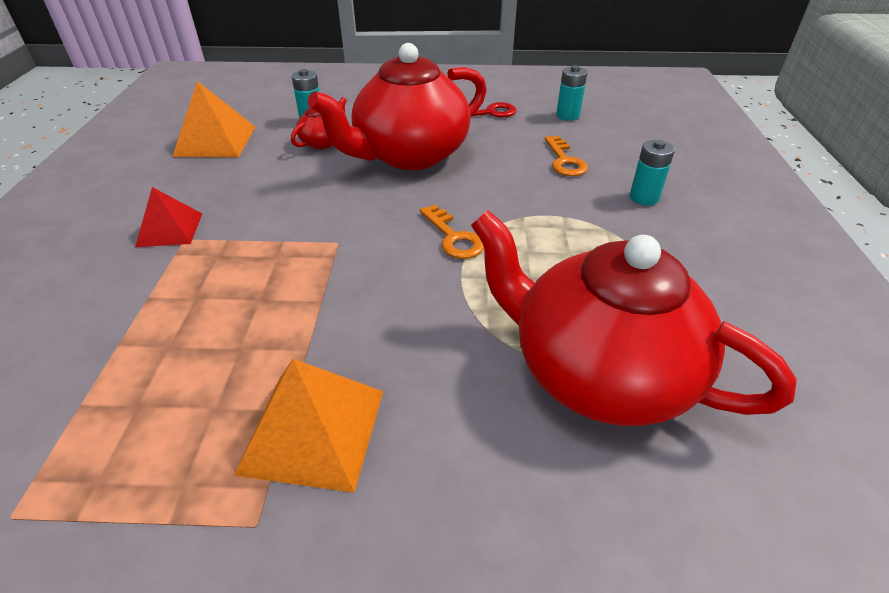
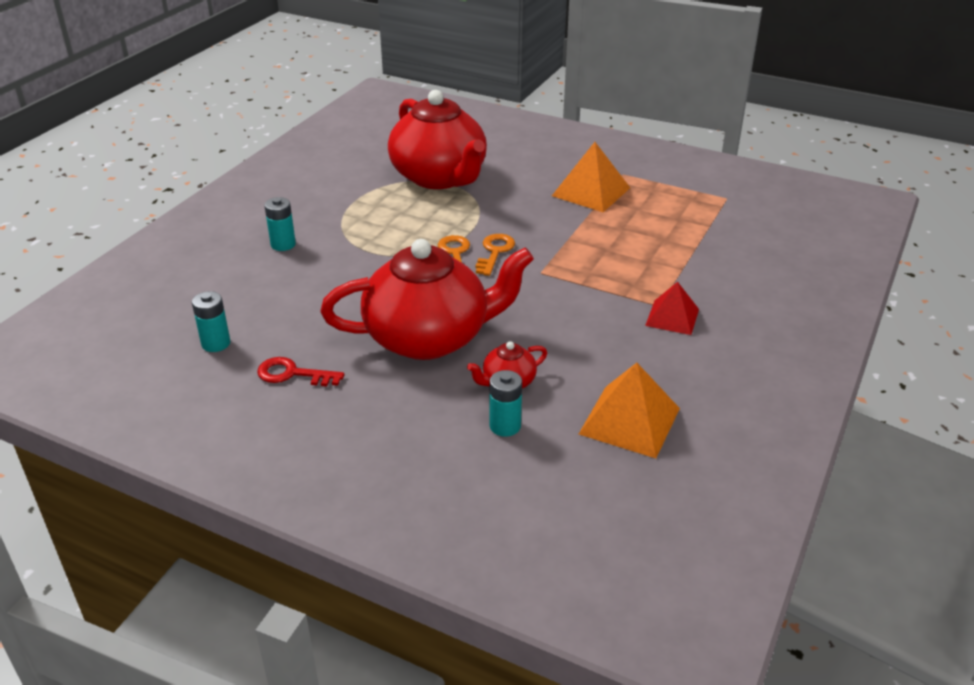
camera: 155 degrees left, 5 degrees down
(564, 161) = (296, 291): orange key -> orange key (495, 252)

